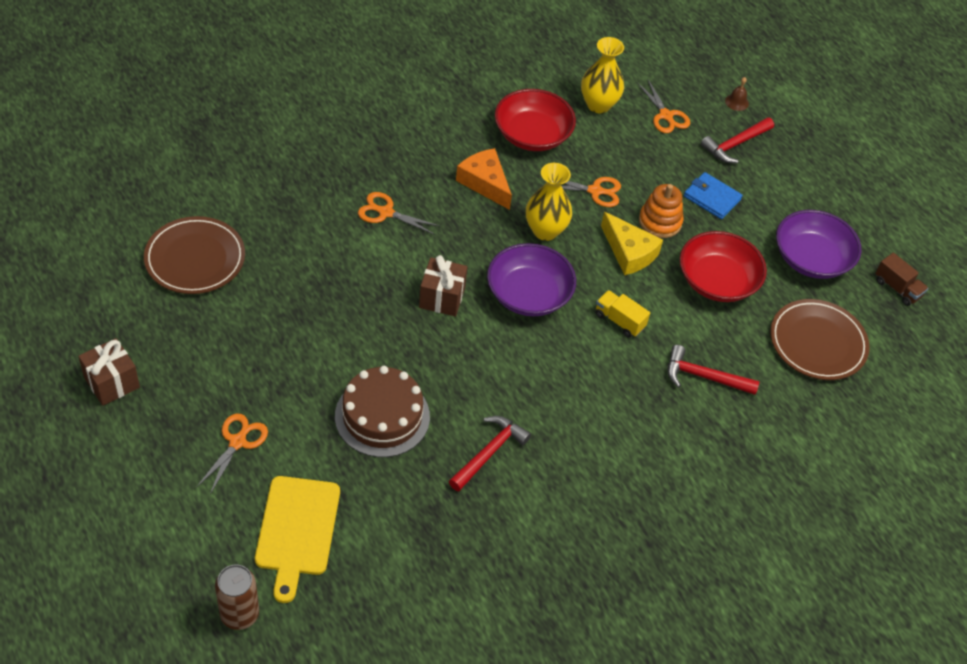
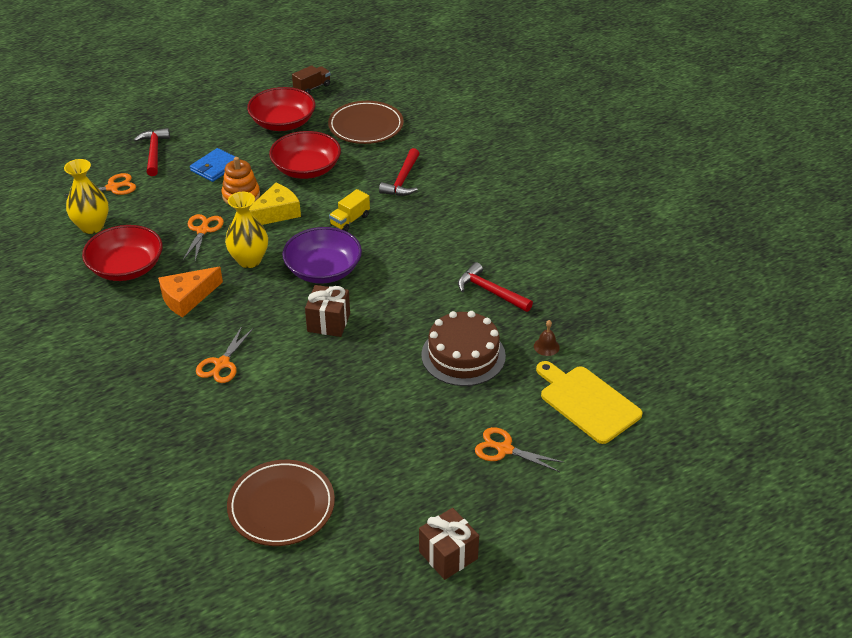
camera: 85 degrees left, 10 degrees down
(239, 614) = (674, 431): brown can -> none
(297, 530) = (587, 402): yellow cutting board -> yellow cutting board turned 135 degrees counterclockwise
(735, 145) = (154, 152): red hammer -> red hammer turned 150 degrees counterclockwise
(737, 102) = (101, 148): brown bell -> brown bell (546, 346)
(811, 258) = (283, 123): purple bowl -> red bowl

